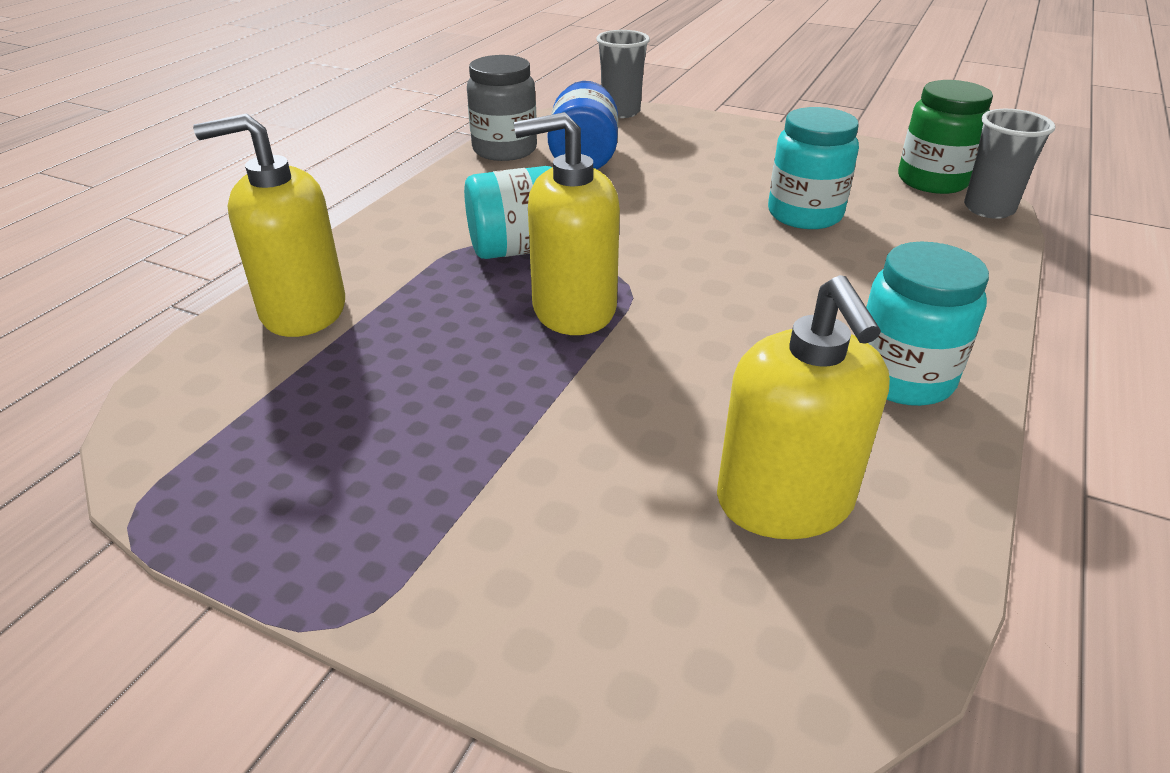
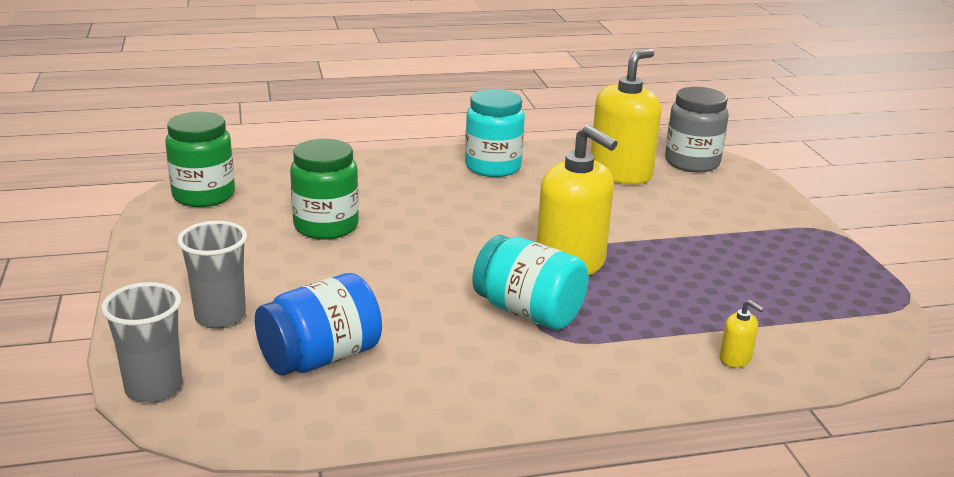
camera: 130 degrees left, 10 degrees down
(303, 310) = (735, 359): yellow soap dispenser -> yellow soap dispenser, size x0.41
(504, 150) = (355, 416): grey jar -> grey jar (692, 162)
(804, 214) = (326, 226): turquoise jar -> green jar
(988, 209) = (240, 172): grey cup -> grey cup (220, 317)

